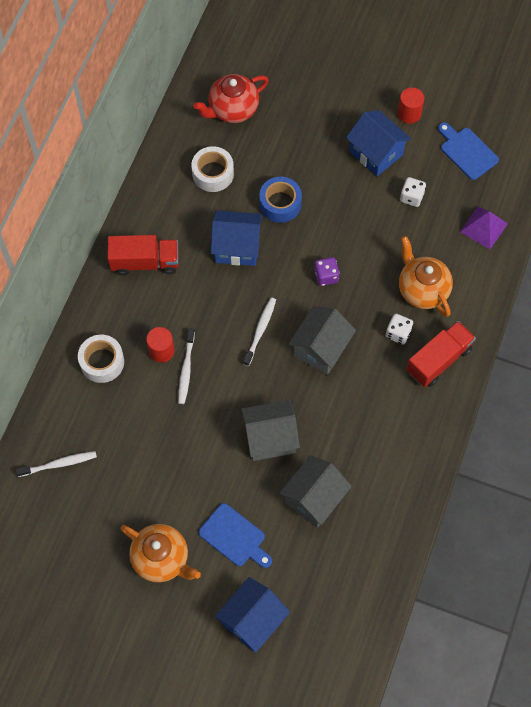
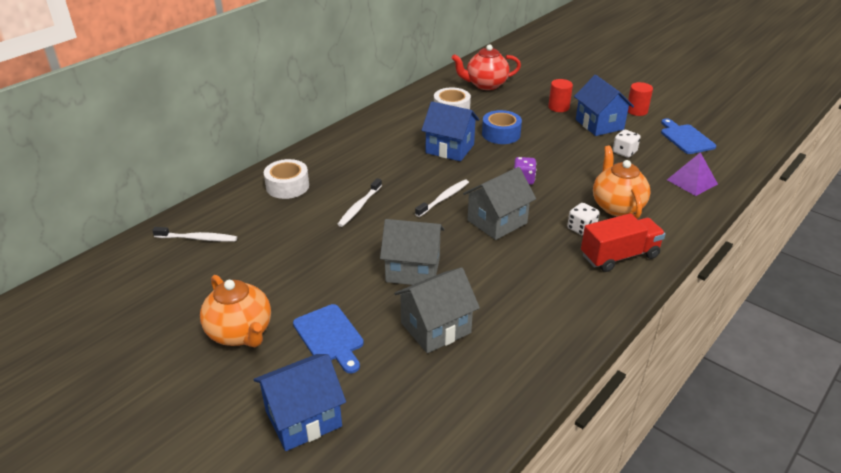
camera: 20 degrees right, 30 degrees down
(145, 262) = (365, 141): red truck -> none
(161, 351) = (345, 191): red cylinder -> red cylinder (558, 107)

